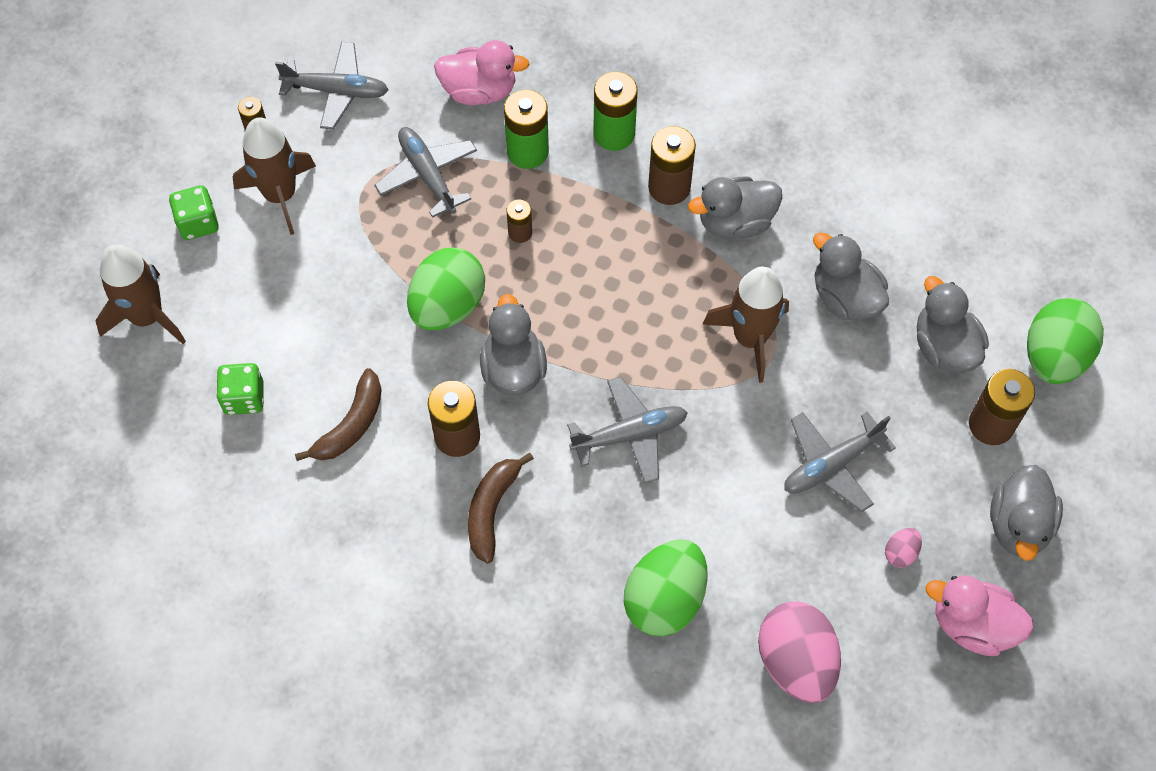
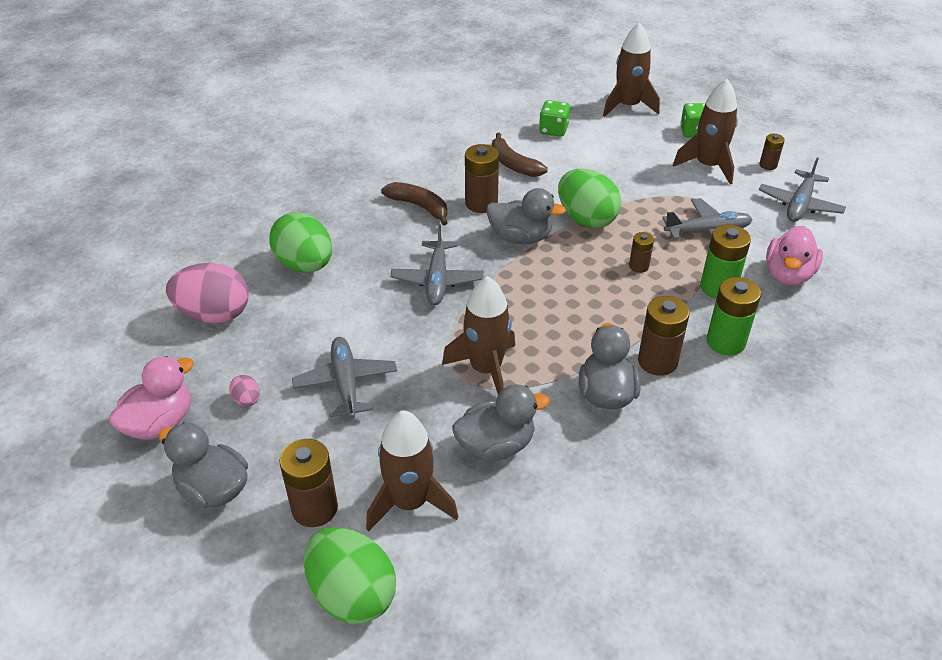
camera: 110 degrees right, 20 degrees down
(944, 347) = (410, 502): grey duck -> brown rocket

